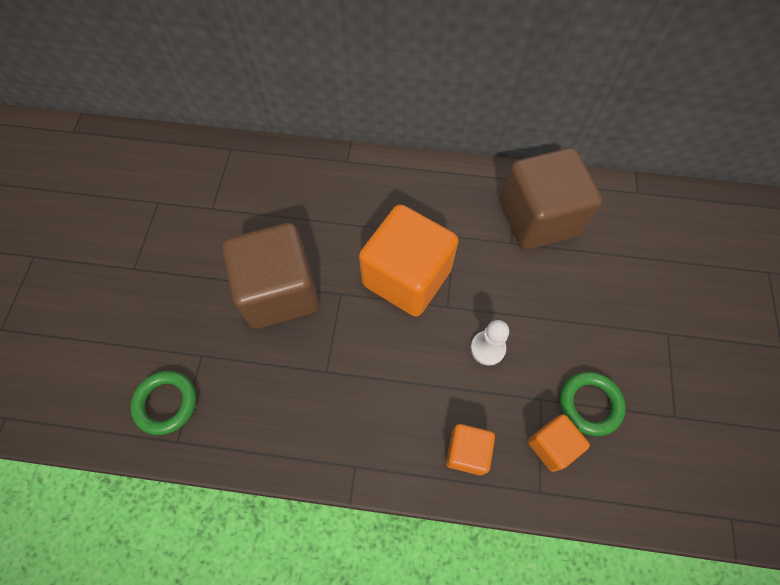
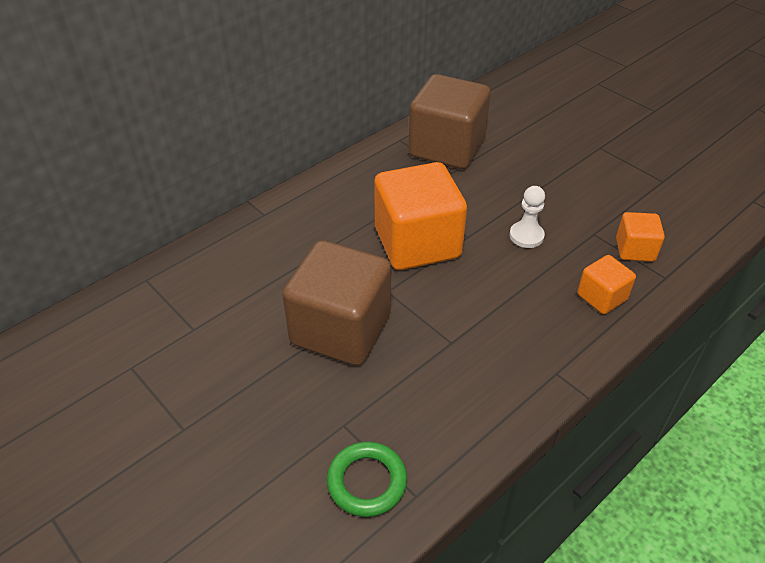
camera: 50 degrees left, 20 degrees down
(590, 404) = (619, 212): green ring -> none

